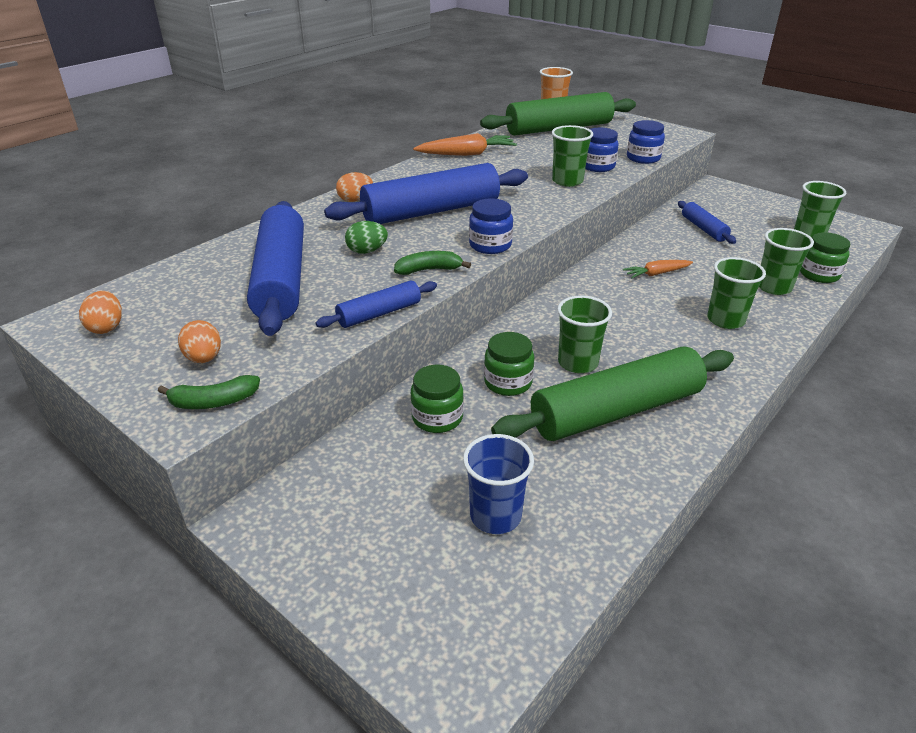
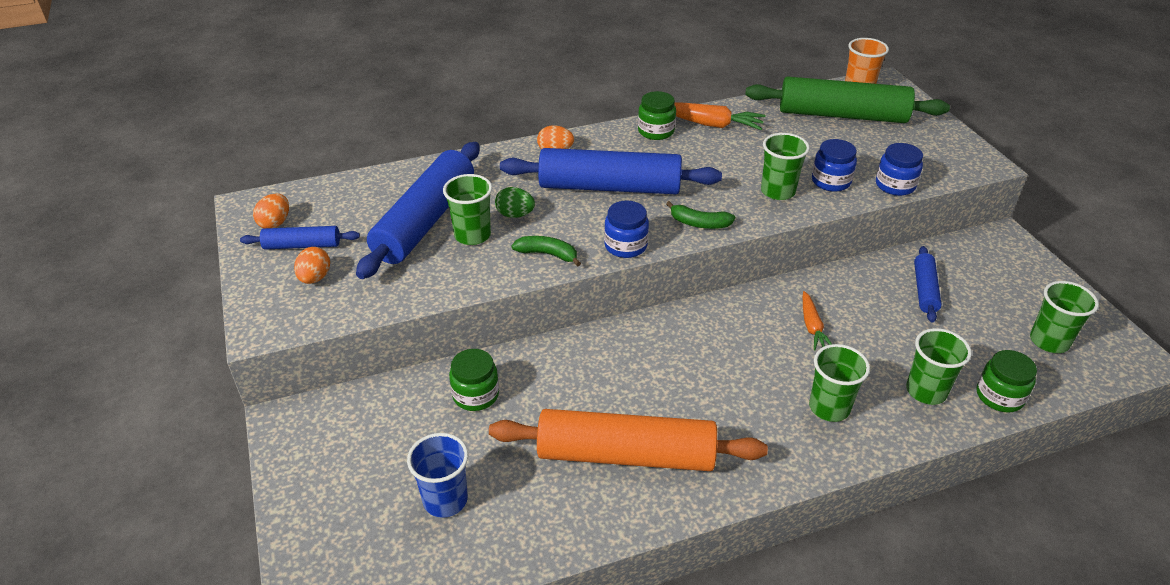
camera: 30 degrees right, 5 degrees up
(213, 402) = (293, 320): green banana -> green banana (699, 223)
(379, 313) = (469, 285): blue rolling pin -> blue rolling pin (302, 245)
(508, 382) = (560, 386): green jar -> green jar (656, 131)
(577, 363) = (637, 393): green cup -> green cup (472, 235)
(616, 411) = (626, 455): green rolling pin -> orange rolling pin
(656, 274) = (812, 326): orange carrot -> orange carrot turned 105 degrees counterclockwise

